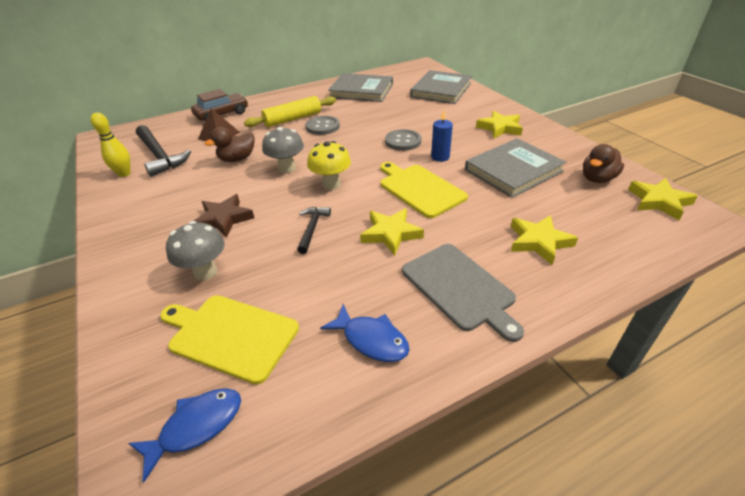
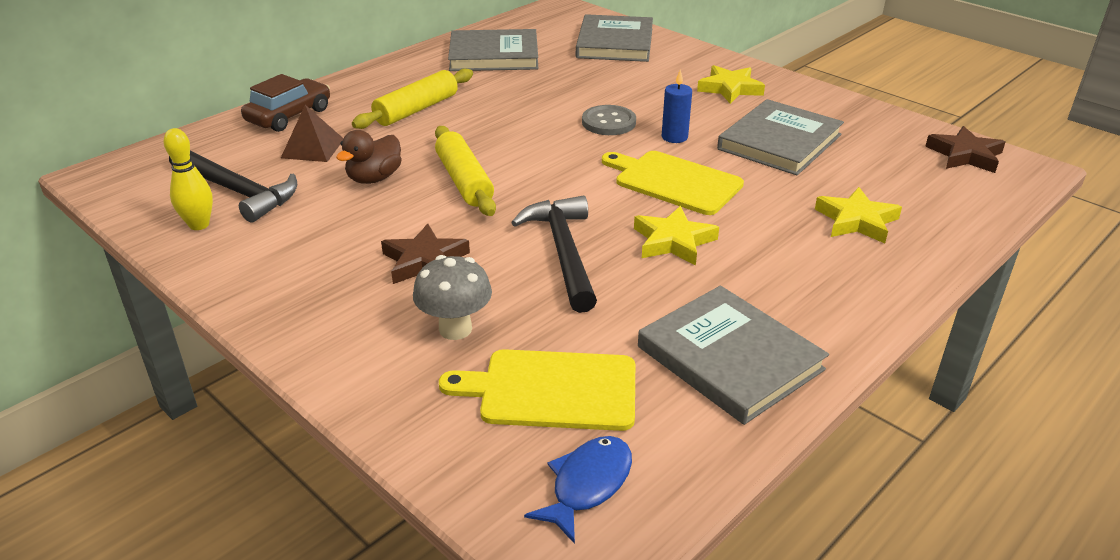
camera: 20 degrees left, 5 degrees down
(287, 168) = (464, 181): grey mushroom -> yellow rolling pin
(312, 228) = (564, 252): black hammer -> black hammer, size x1.82
(322, 127) = (473, 115): grey button -> none
(331, 184) = (548, 193): yellow mushroom -> none
(371, 340) = (729, 358): blue fish -> grey book
(460, 288) = (796, 286): grey cutting board -> none
(597, 179) = (885, 138): brown duck -> none
(659, 201) = (965, 155): yellow star -> brown star

